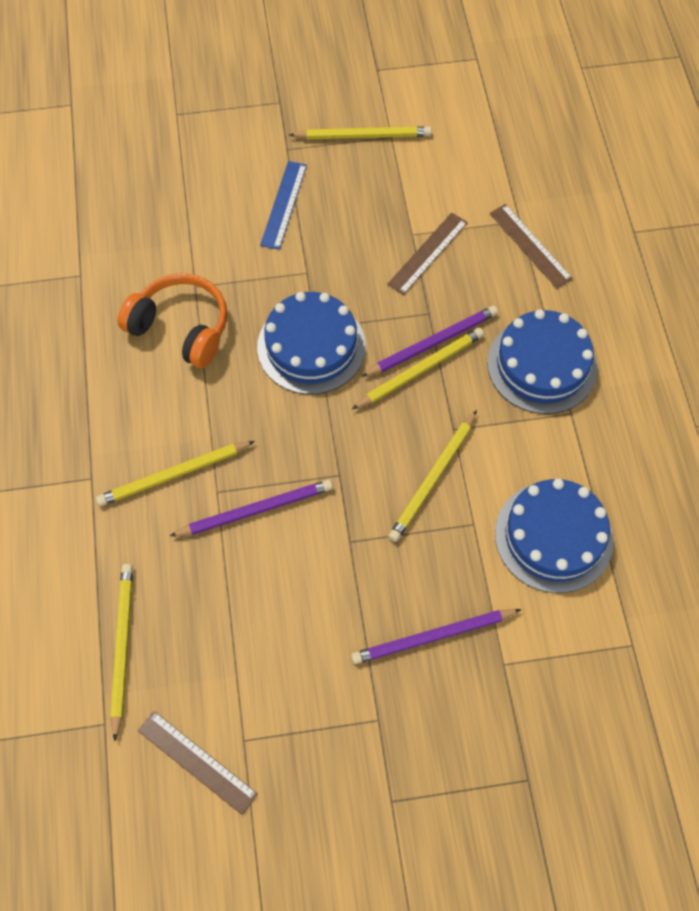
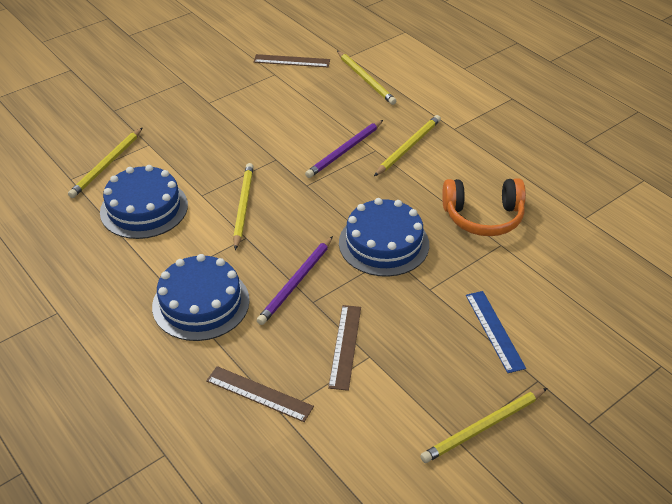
camera: 150 degrees right, 20 degrees down
(420, 370) = (294, 261): yellow pencil -> yellow pencil (107, 164)
(433, 637) = (197, 140): purple pencil -> none

